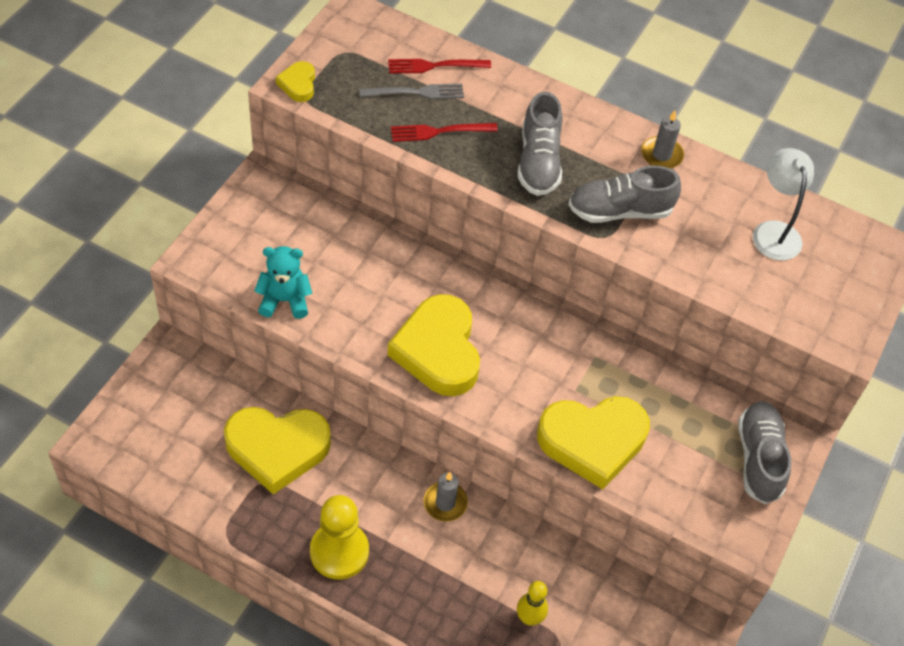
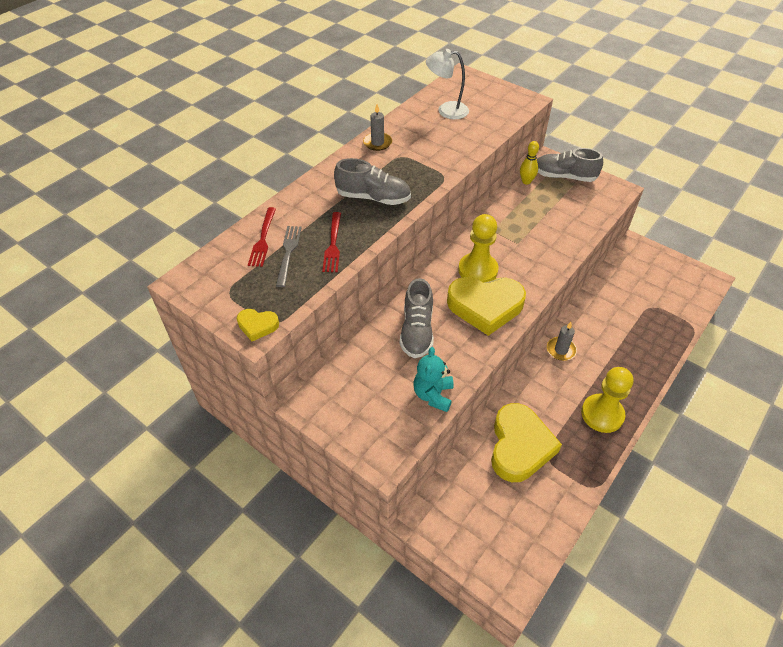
camera: 75 degrees left, 5 degrees down
(506, 340) = (478, 270): none -> yellow pawn
(529, 618) = (638, 319): yellow bowling pin -> yellow bowling pin (526, 181)
(592, 442) = (556, 241): yellow heart -> none
(619, 211) = (423, 167): grey shoe -> grey shoe (417, 331)

